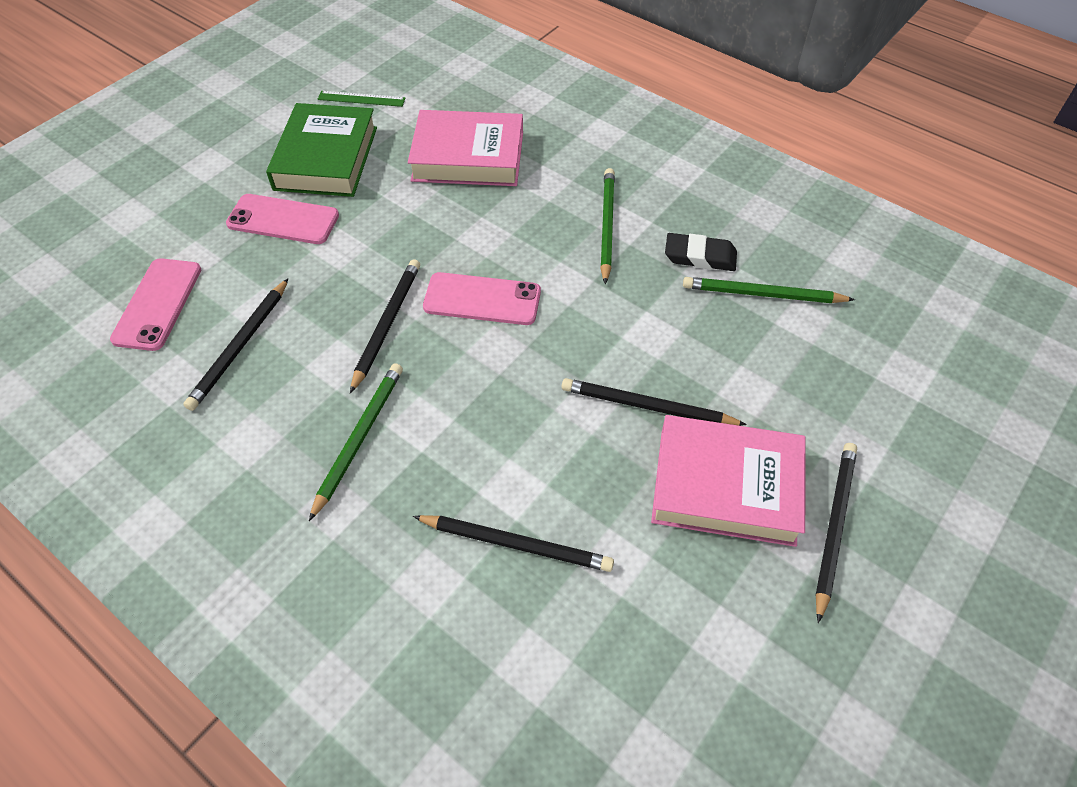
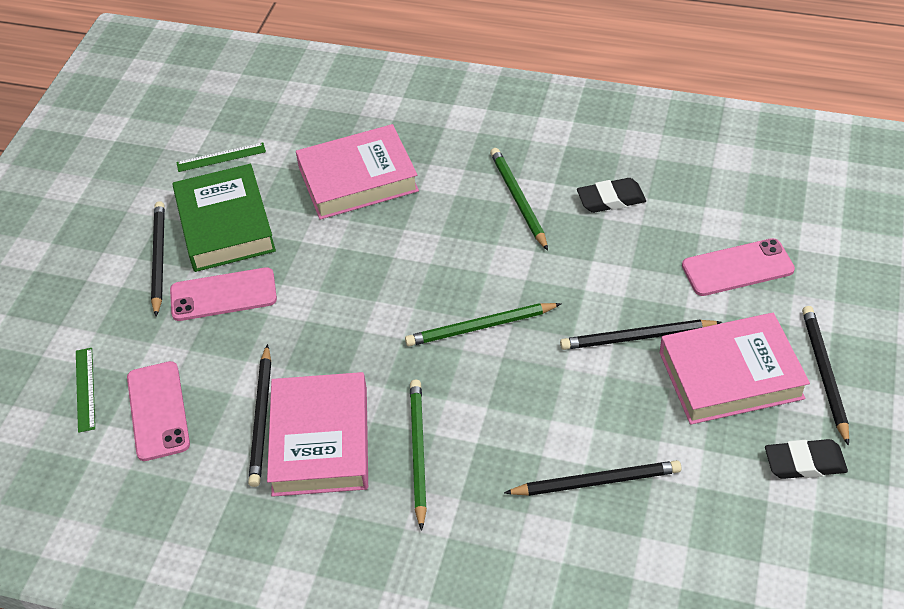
camera: 20 degrees left, 5 degrees down
(112, 261) = (85, 389): none -> green ruler
(277, 389) = (320, 440): none -> pink book
(386, 324) = (380, 352): black pencil -> black pencil (158, 259)
(482, 299) = (450, 300): pink phone -> pink phone (737, 268)
(757, 621) = (804, 463): none -> black eraser
(762, 294) = (678, 213): green pencil -> green pencil (480, 327)

